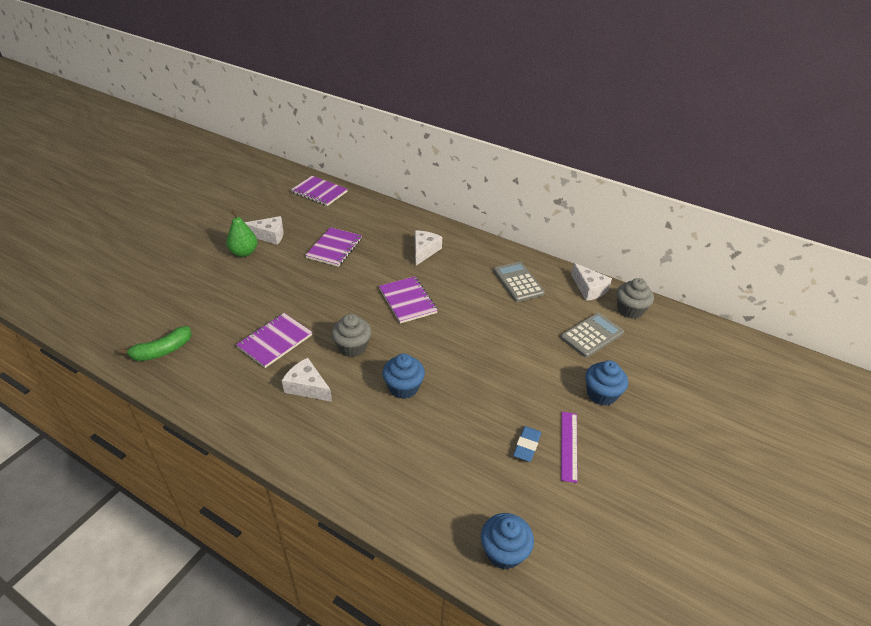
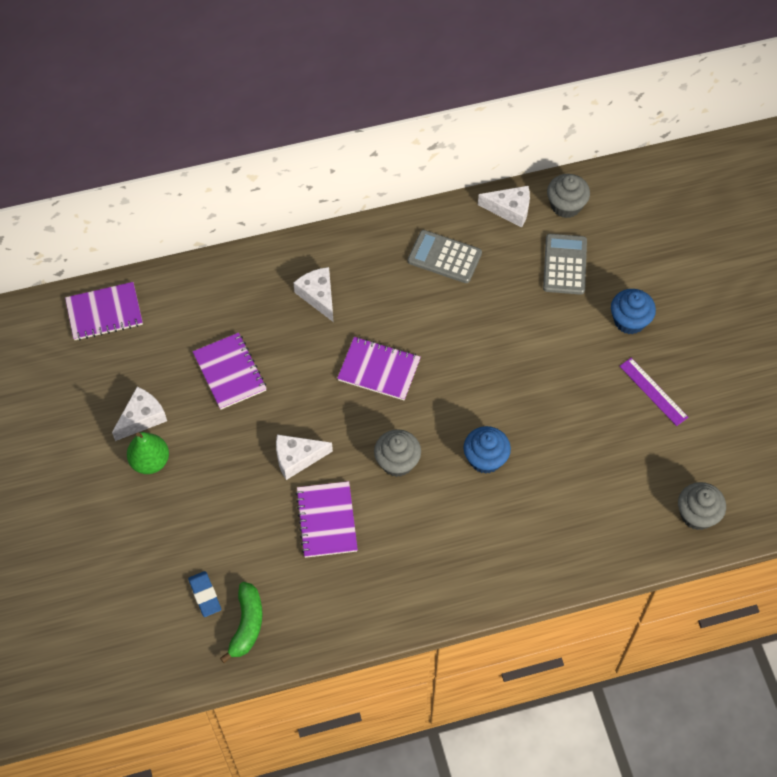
camera: 45 degrees left, 20 degrees up
(307, 387) = (413, 532): white cheese -> white cheese (297, 458)
(504, 552) = (697, 514): blue cupcake -> grey cupcake
(527, 446) = (627, 420): blue eraser -> blue eraser (205, 595)

